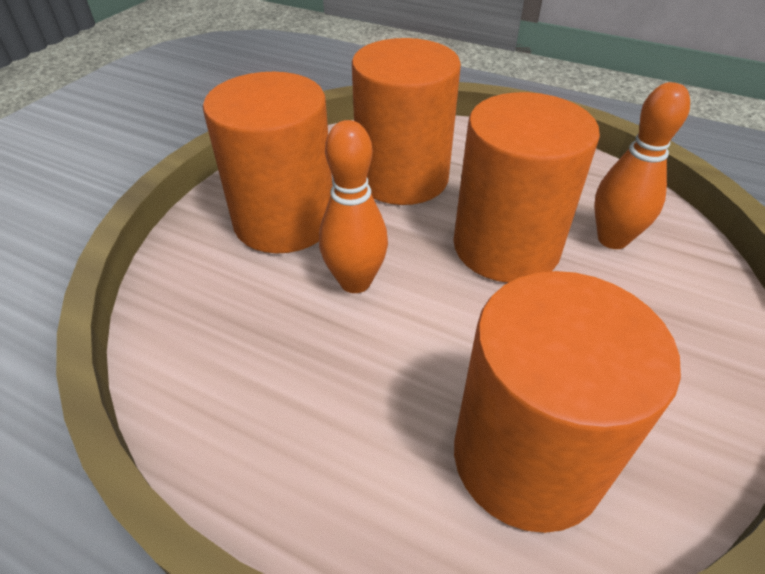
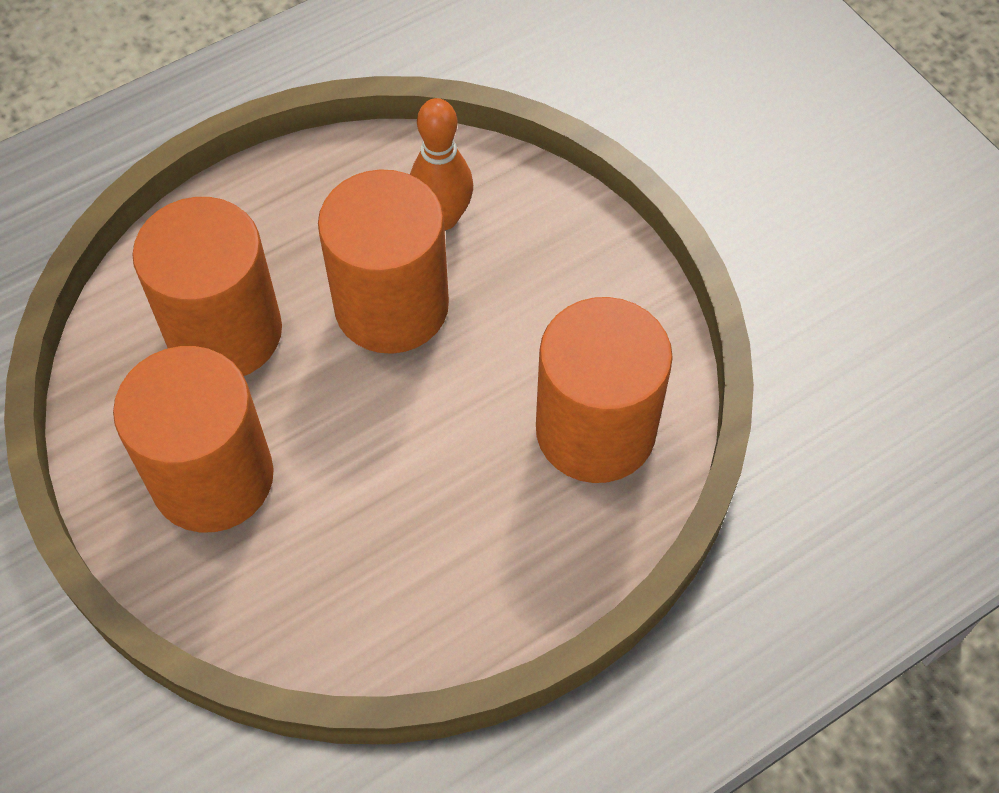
camera: 60 degrees left, 15 degrees up
(355, 282) = (348, 454): orange bowling pin -> none

